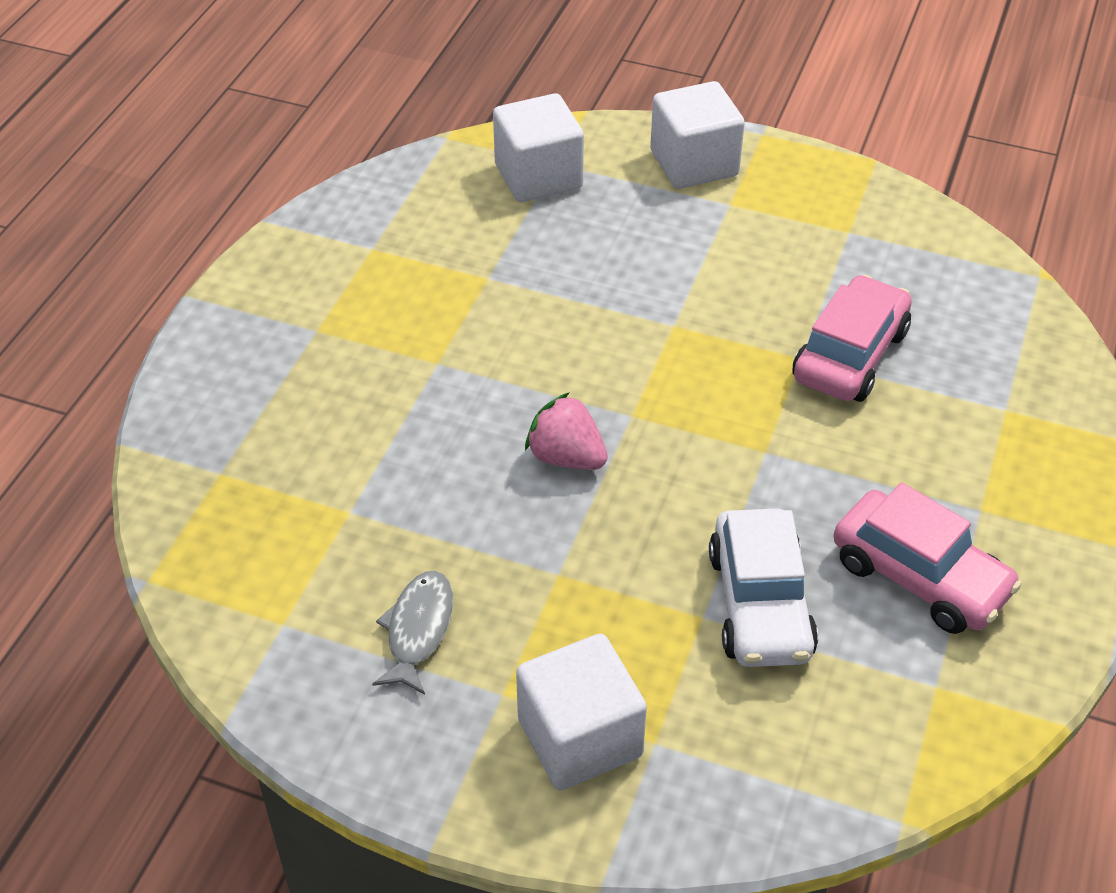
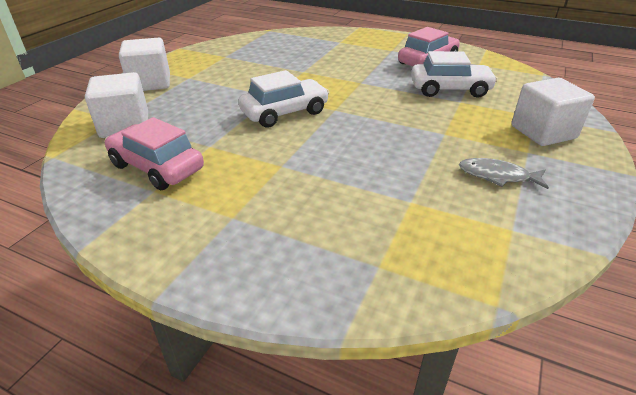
camera: 85 degrees left, 10 degrees down
(566, 457) = (364, 127): pink strawberry -> none
(607, 348) = (284, 112): none -> white car
(850, 355) = (304, 62): pink car -> pink car (157, 167)

